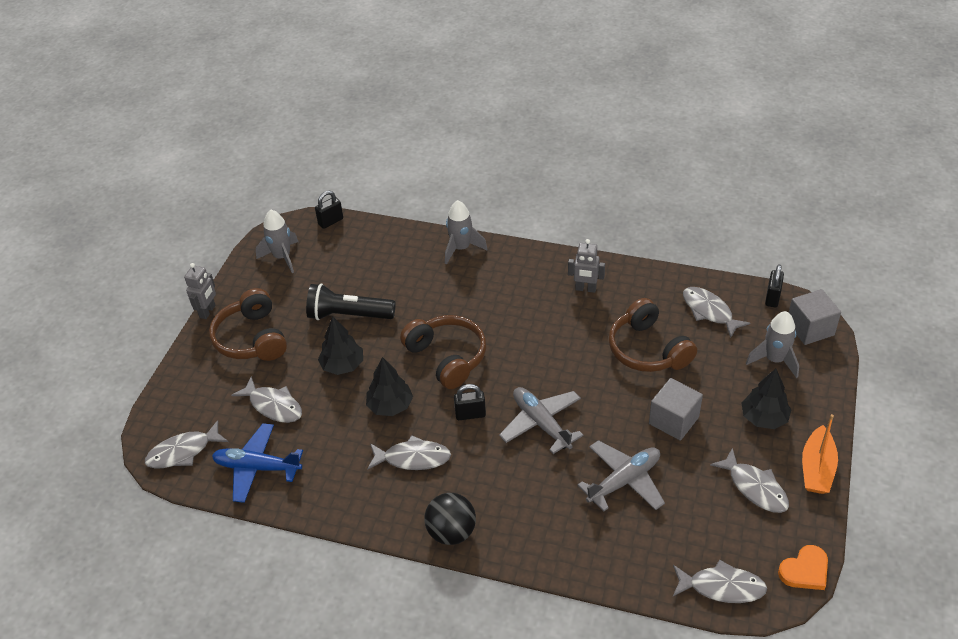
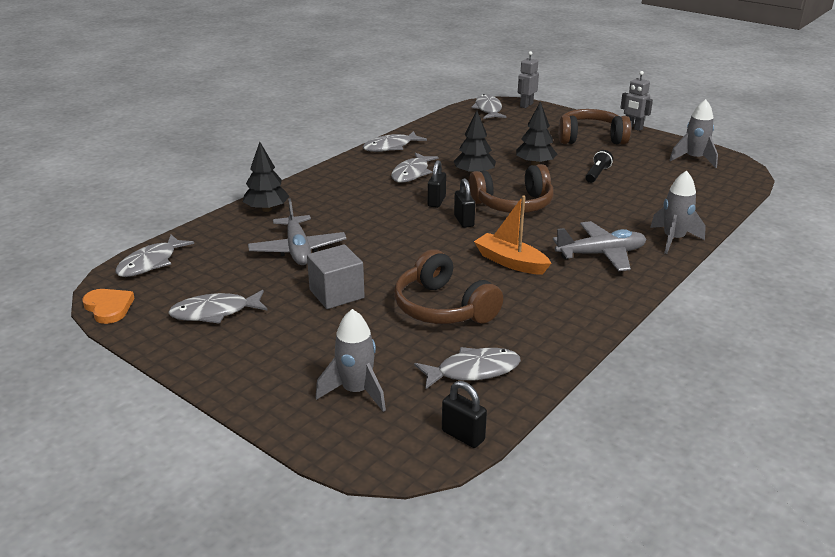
camera: 110 degrees right, 15 degrees down
(257, 468) = (453, 127): blue plane -> none
(273, 406) = (509, 137): grey fish -> grey fish (390, 147)
(330, 221) = (744, 185): black padlock -> black padlock (464, 221)
(348, 315) = (597, 174): black flashlight -> black flashlight, size x0.55
(451, 532) = (329, 175): black ball -> none
(541, 423) = (397, 228): grey plane -> grey plane (601, 254)
(585, 289) = (566, 296): grey robot -> grey robot (526, 105)
(648, 350) = (443, 308): brown headphones -> brown headphones turned 120 degrees counterclockwise
(764, 418) = (285, 350): black tree -> black tree (267, 209)
(805, 570) = (108, 307): orange heart -> orange heart turned 150 degrees clockwise
(810, 328) = (382, 446): grey cube -> none
(817, 468) = (190, 359): orange boat -> orange boat (510, 262)

